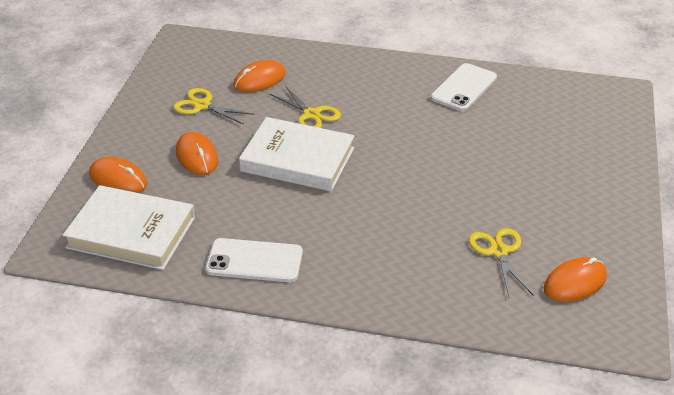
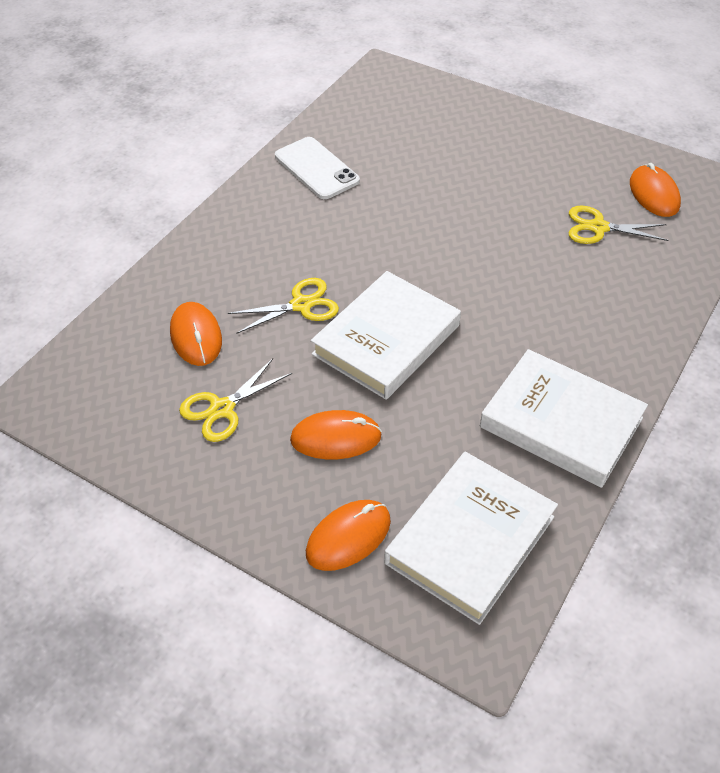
camera: 70 degrees left, 10 degrees up
(254, 261) = (561, 423): white phone -> white book

